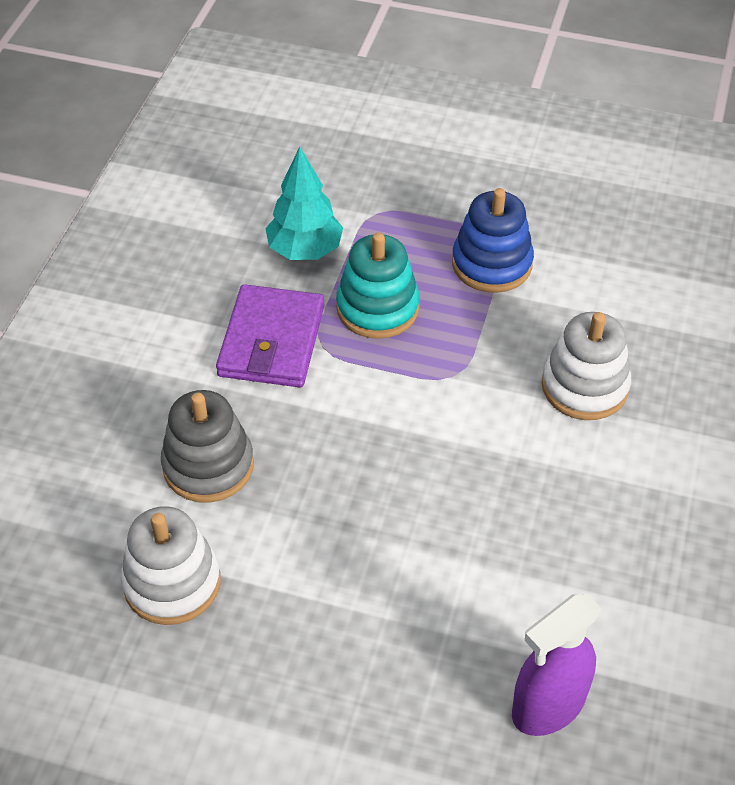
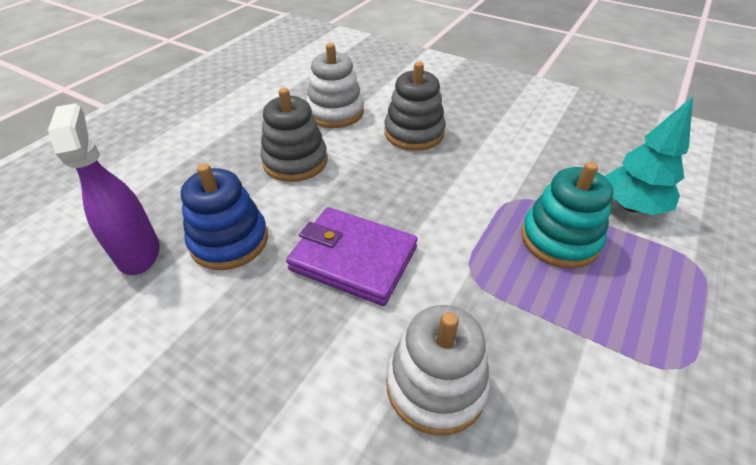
camera: 105 degrees right, 5 degrees down
(271, 341) = (522, 173): purple wallet -> purple wallet (353, 258)
(317, 595) = (295, 161): none -> grey stacking toy
(491, 264) = (633, 347): blue stacking toy -> blue stacking toy (229, 241)

